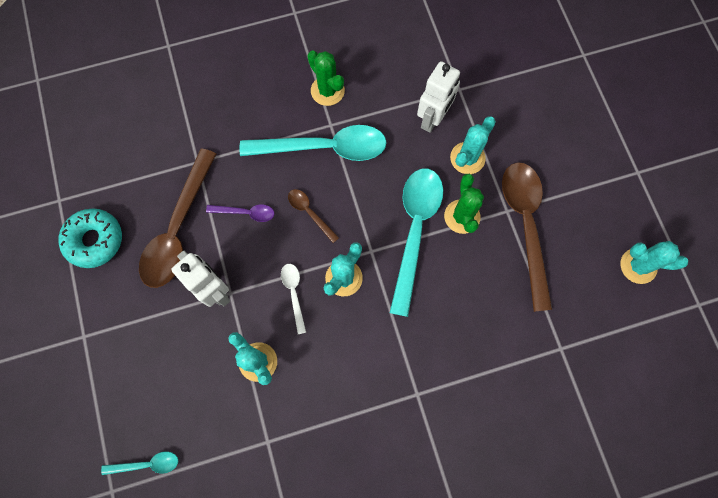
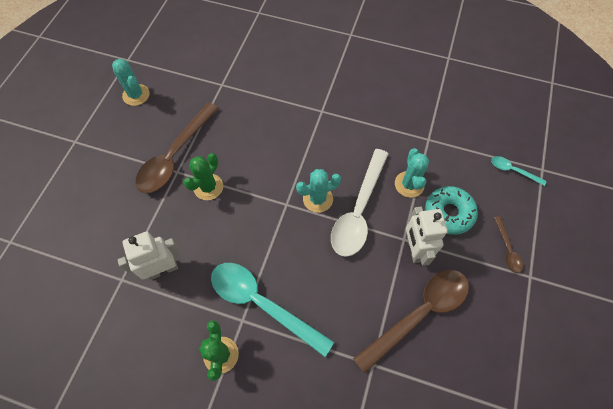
camera: 145 degrees left, 10 degrees down
(94, 240) = (494, 350): turquoise donut -> turquoise donut (448, 213)
(246, 213) = (358, 291): purple spoon -> none
(294, 293) = (358, 210): white spoon -> white spoon, size x2.18
(310, 213) = (309, 259): brown spoon -> brown spoon (507, 249)
(415, 231) = (247, 198): turquoise spoon -> none
(467, 158) = (167, 223): turquoise cactus -> none

